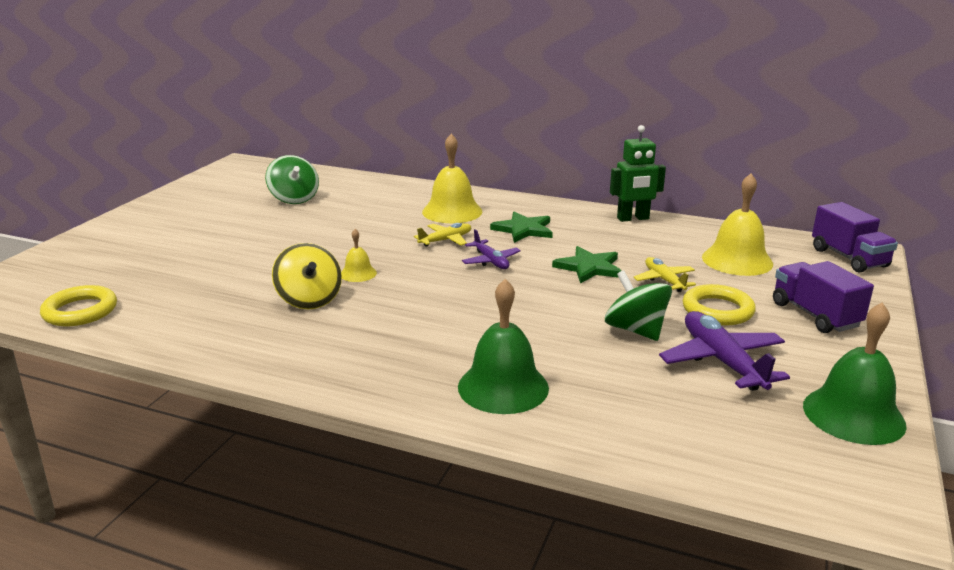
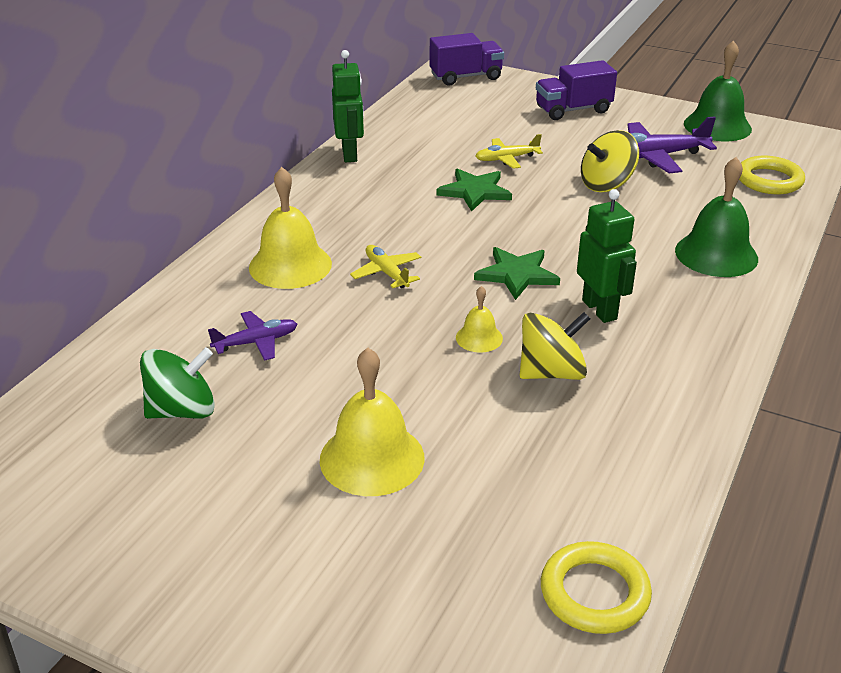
camera: 85 degrees left, 10 degrees up
(396, 320) = (600, 309): none -> green robot
(491, 261) = (452, 246): purple plane -> purple plane (256, 342)
(523, 229) = (365, 220): green star -> green star (517, 274)
(635, 330) = (606, 184): green spinning top -> yellow spinning top
(717, 310) = (567, 145): yellow ring -> yellow ring (769, 180)
(737, 260) = (465, 121): yellow bell -> yellow bell (372, 458)

